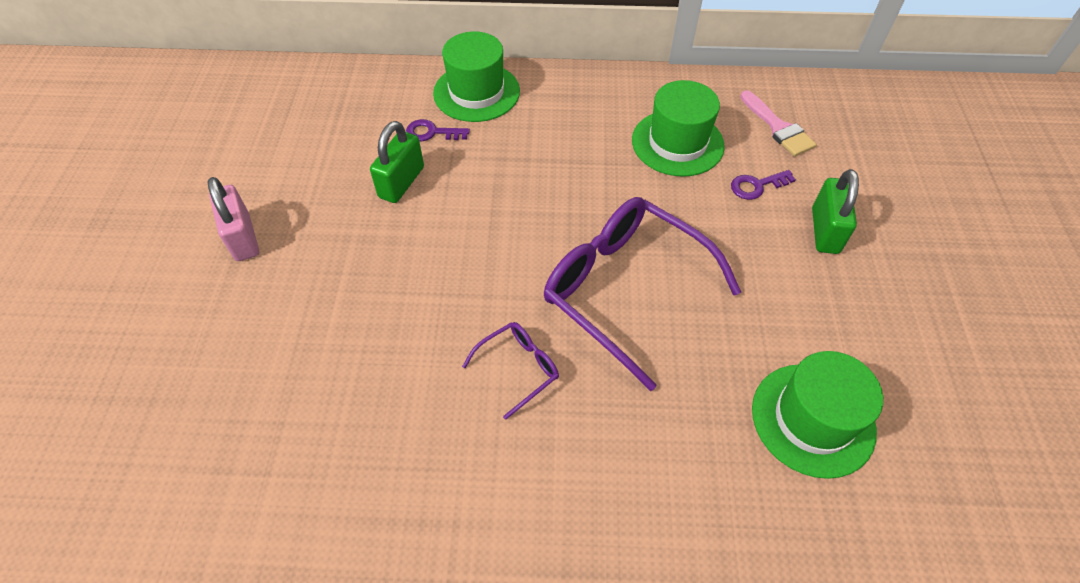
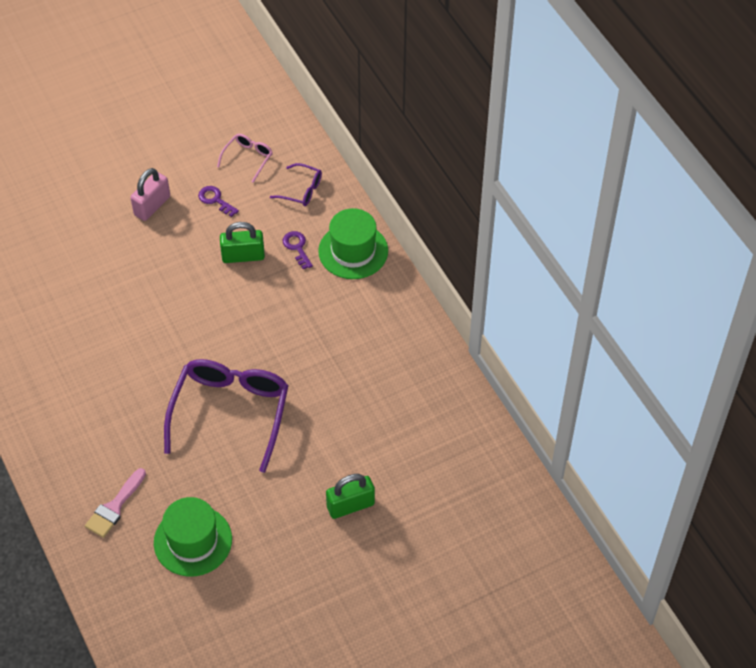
camera: 60 degrees right, 0 degrees up
(269, 123) = (248, 158): none -> pink glasses
(518, 368) = (143, 385): purple glasses -> purple glasses (301, 190)
(677, 143) = (381, 390): green hat -> none
(756, 186) = (368, 452): purple key -> purple key (215, 200)
(778, 128) = (440, 446): pink brush -> pink brush (114, 507)

